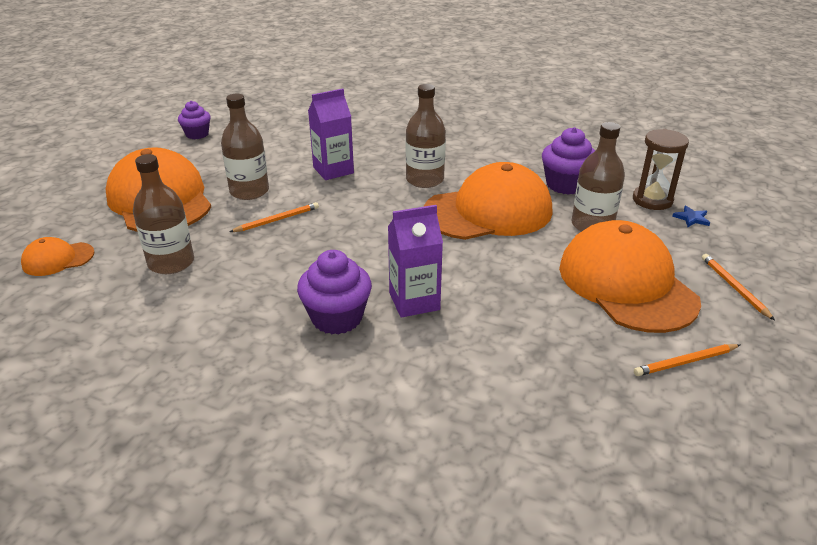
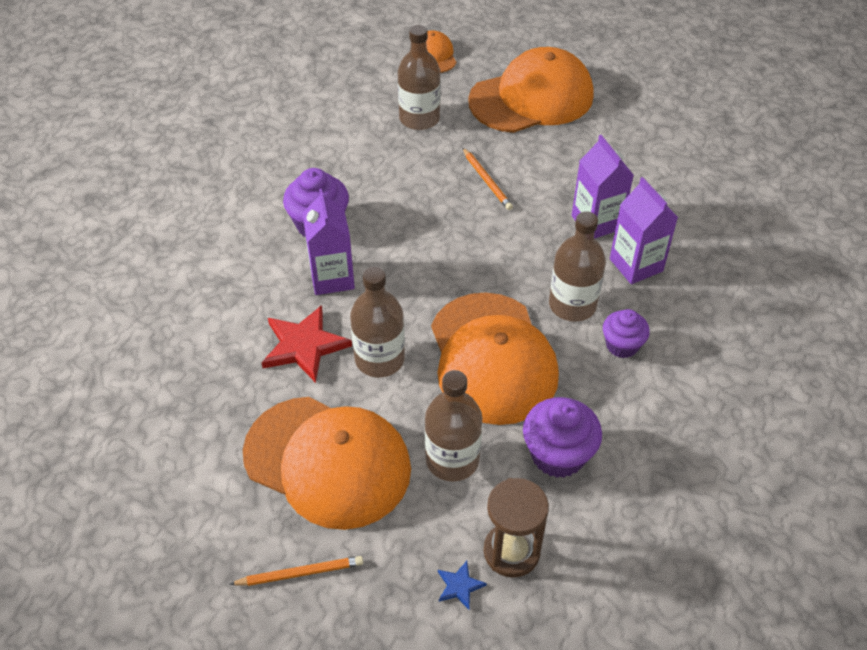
camera: 95 degrees right, 15 degrees up
(197, 134) = (684, 107): purple cupcake -> purple cupcake (622, 345)
(249, 191) = (547, 157): brown bottle -> brown bottle (379, 359)
(379, 156) = (636, 265): none -> purple carton
(507, 310) = (304, 346): none -> red star
(626, 284) = (327, 461): orange cap -> orange cap turned 45 degrees clockwise
(685, 362) = (194, 475): orange pencil -> none

